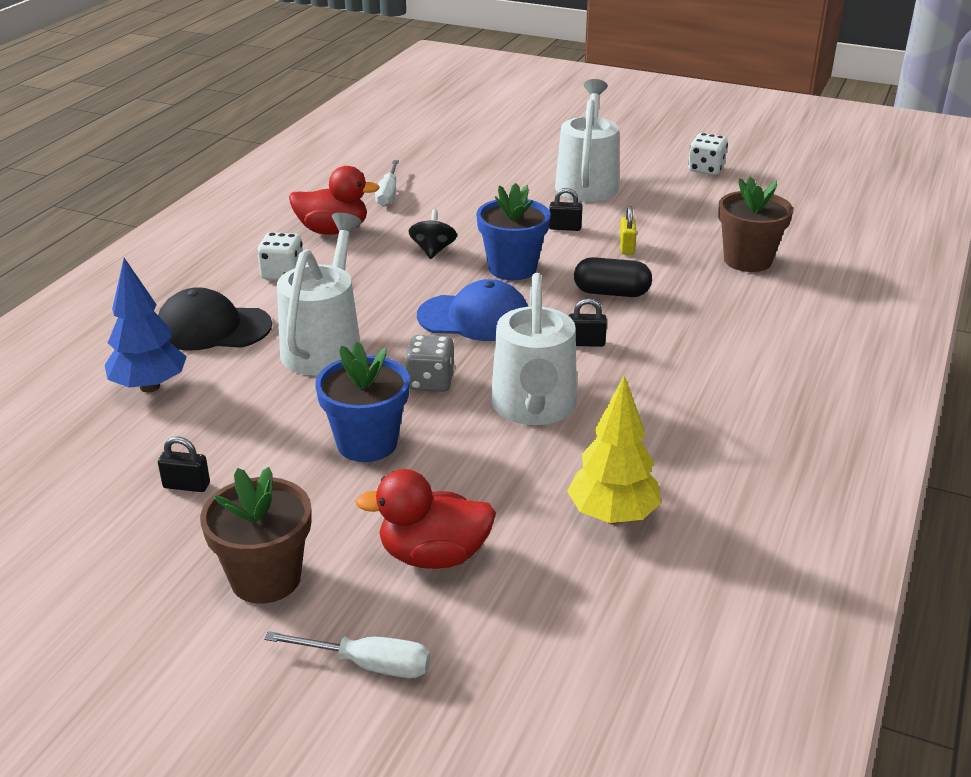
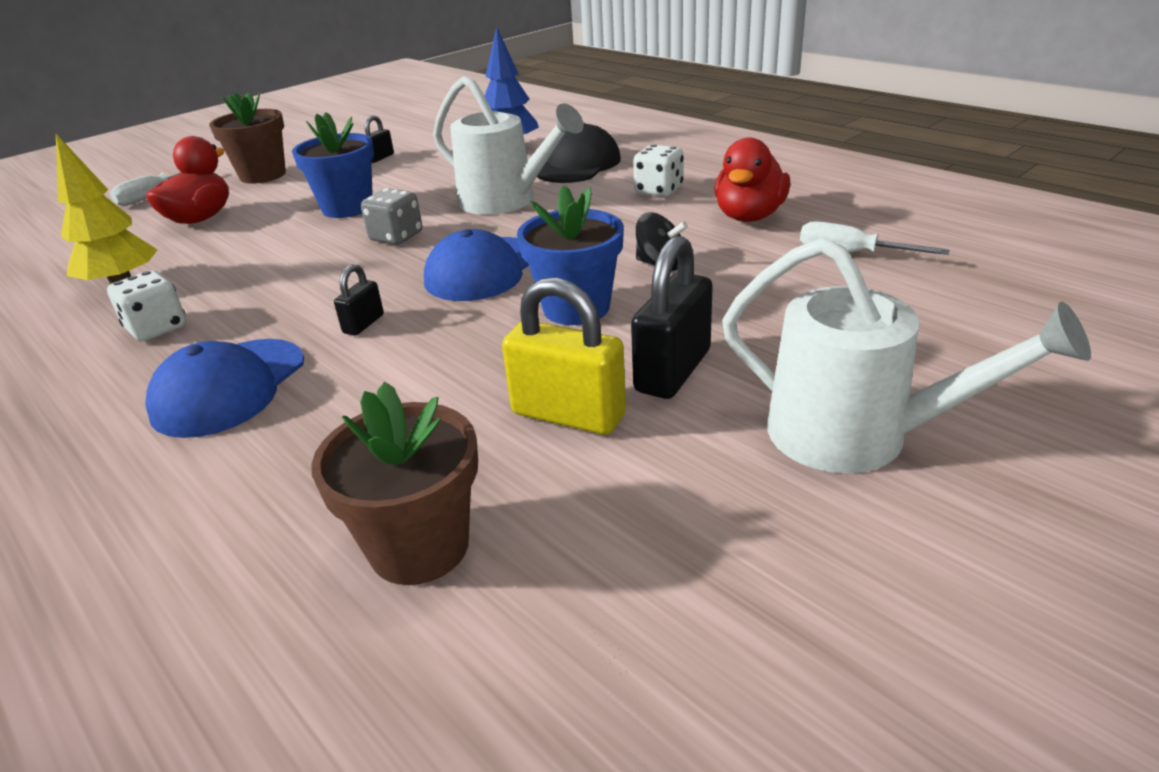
camera: 115 degrees right, 0 degrees up
(534, 408) = (296, 276): white watering can -> none
(565, 228) = (673, 371): black padlock -> black padlock, size x1.91
(611, 293) = (450, 367): black capsule -> none
(627, 247) = (568, 414): yellow padlock -> yellow padlock, size x1.91
(697, 366) = (229, 387): none -> blue cap
(706, 169) = (914, 669): white dice -> white dice (157, 328)

